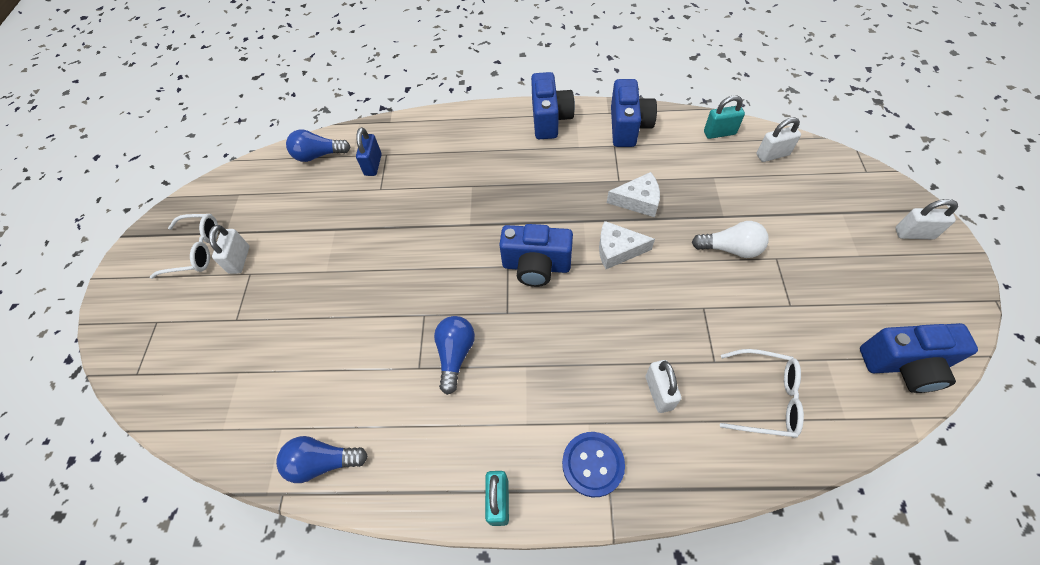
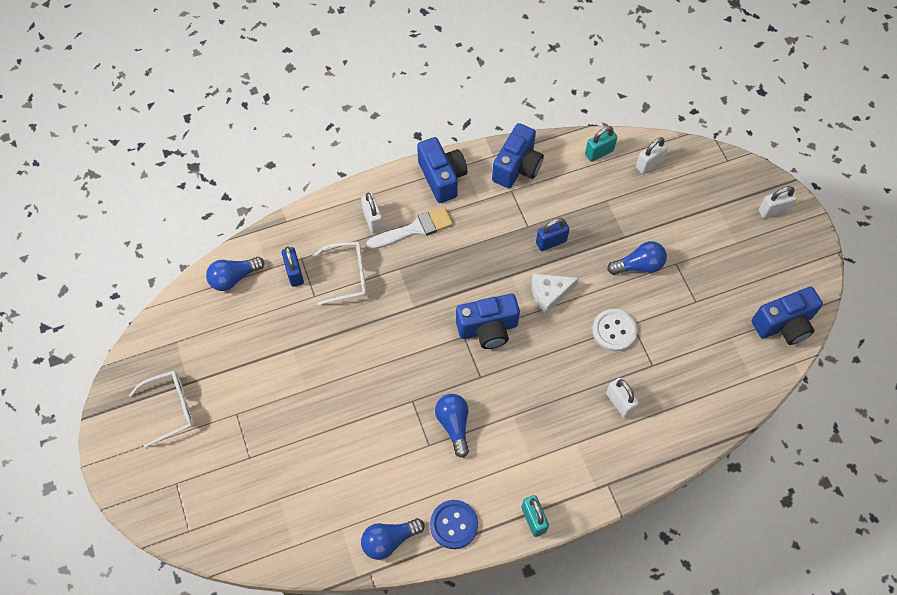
camera: 25 degrees left, 5 degrees up
(239, 260) = (219, 404): white padlock -> white padlock (373, 220)
(503, 156) = (414, 229): none -> white brush
(593, 464) = (590, 471): blue button -> blue button (454, 524)
(628, 127) = (517, 167): blue camera -> blue camera turned 45 degrees clockwise
(638, 201) = (551, 242): white cheese -> blue padlock
(679, 309) = (614, 331): none -> white button
(730, 248) = (638, 265): white light bulb -> blue light bulb
(765, 398) = (695, 381): white glasses -> white glasses (347, 276)

